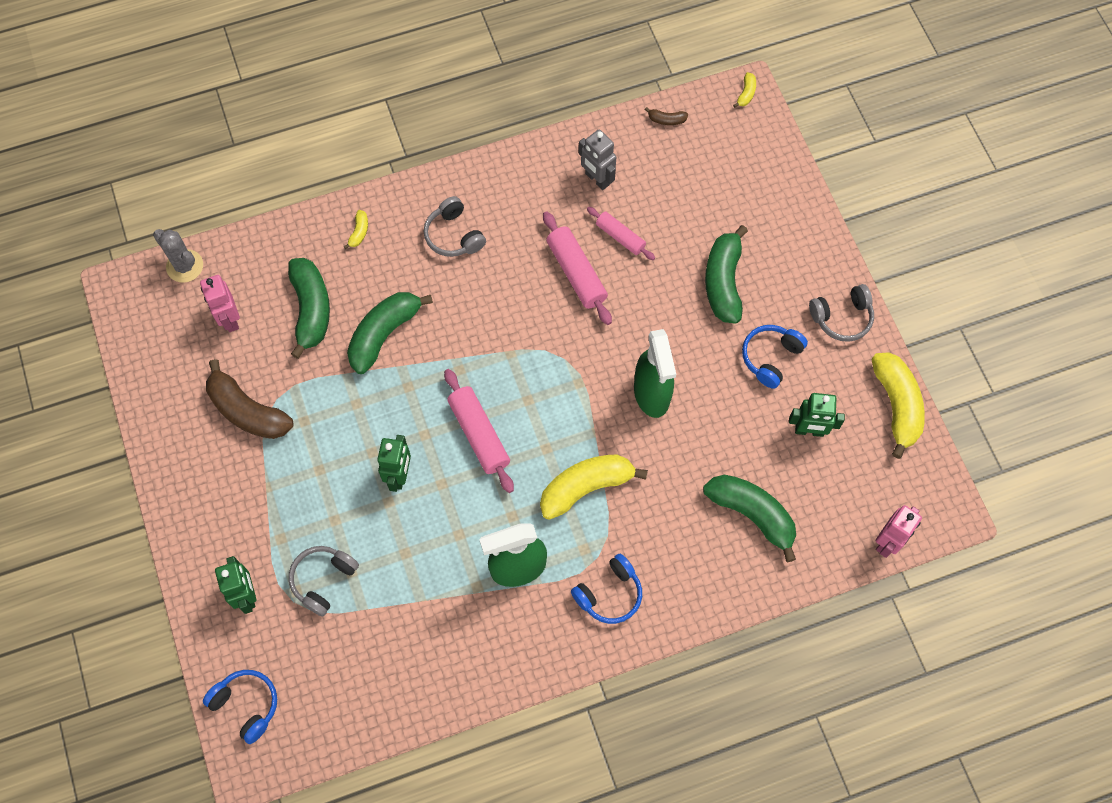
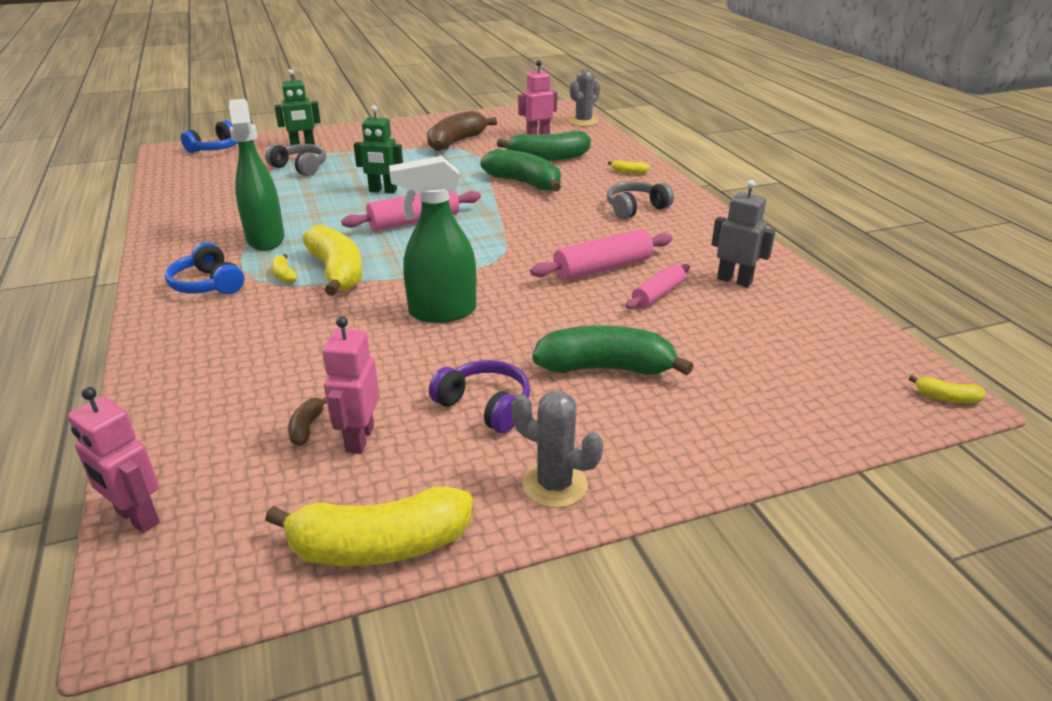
camera: 90 degrees right, 35 degrees down
(592, 532) = (284, 275): none -> yellow banana
(597, 179) = (734, 280): grey robot -> grey robot turned 75 degrees clockwise
(666, 120) = (852, 328): brown banana -> brown banana (307, 427)
(752, 514) = (252, 382): green banana -> none
(771, 358) = (485, 406): blue headphones -> purple headphones
(809, 431) = (359, 439): green robot -> pink robot
(842, 317) = (554, 485): grey headphones -> grey cactus

